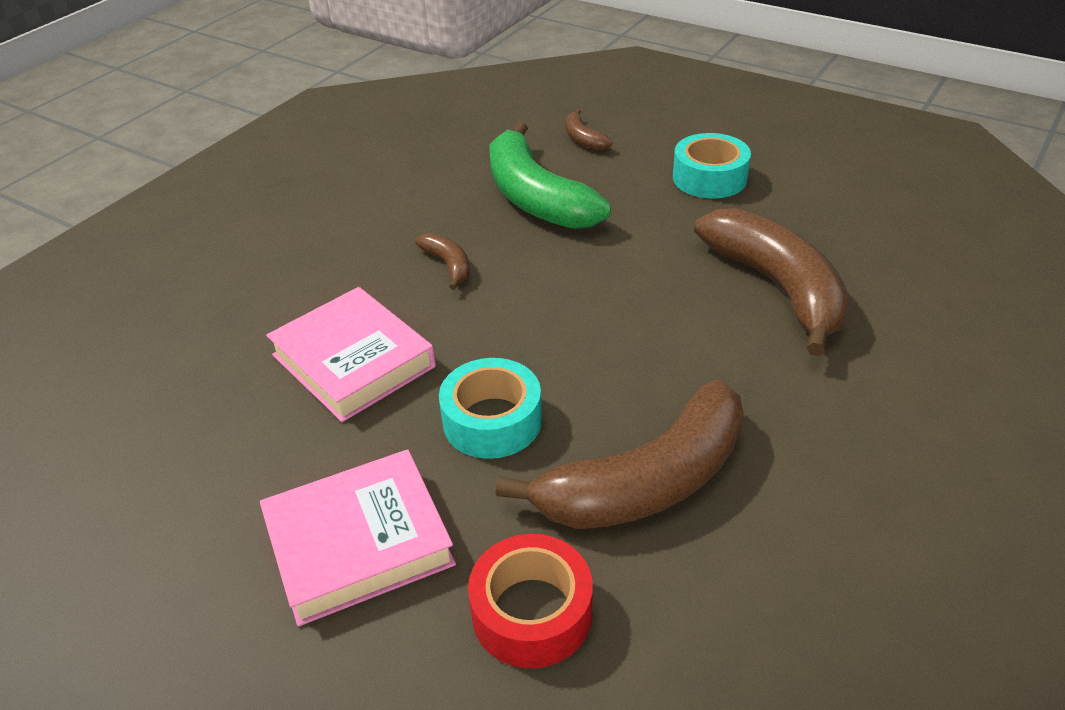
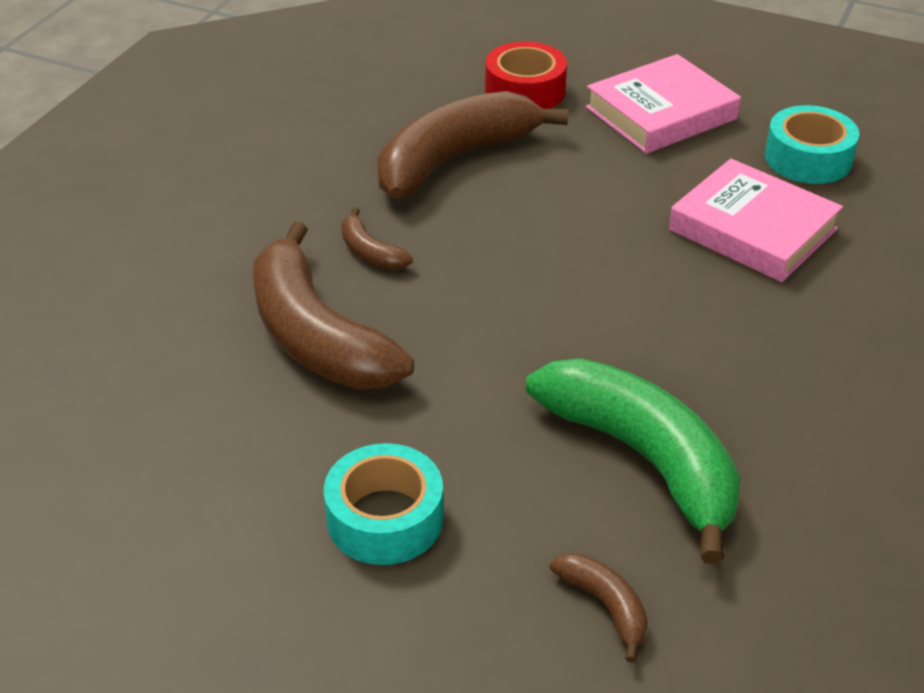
camera: 170 degrees right, 0 degrees up
(448, 265) = (714, 341): brown banana -> brown banana (370, 252)
(492, 421) = (594, 190): turquoise tape -> turquoise tape (808, 158)

